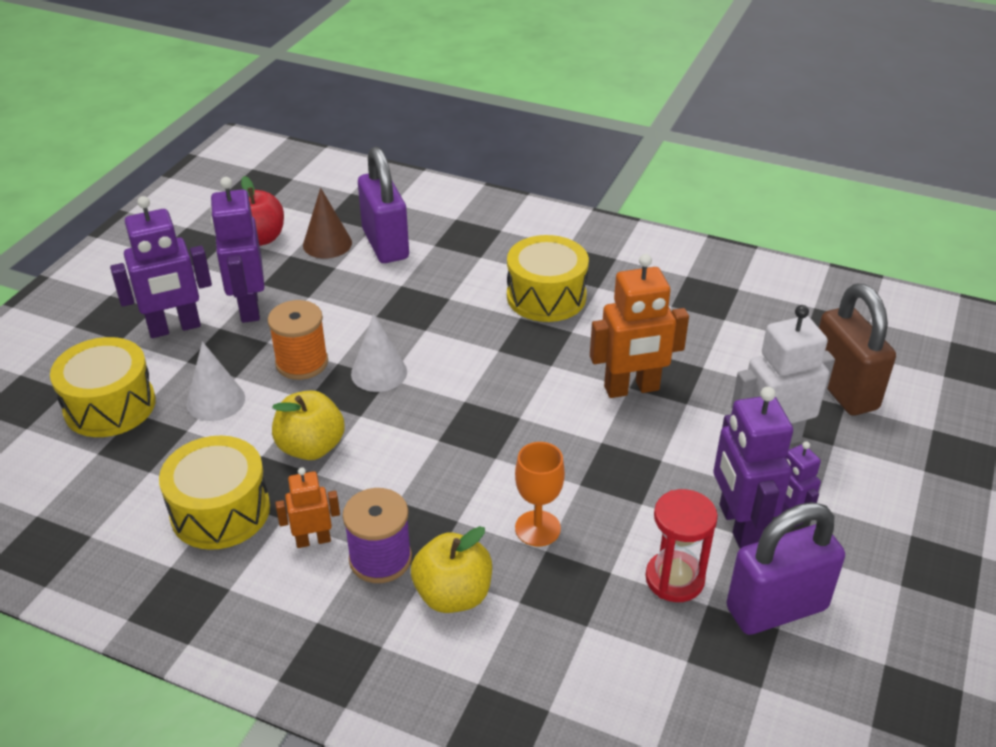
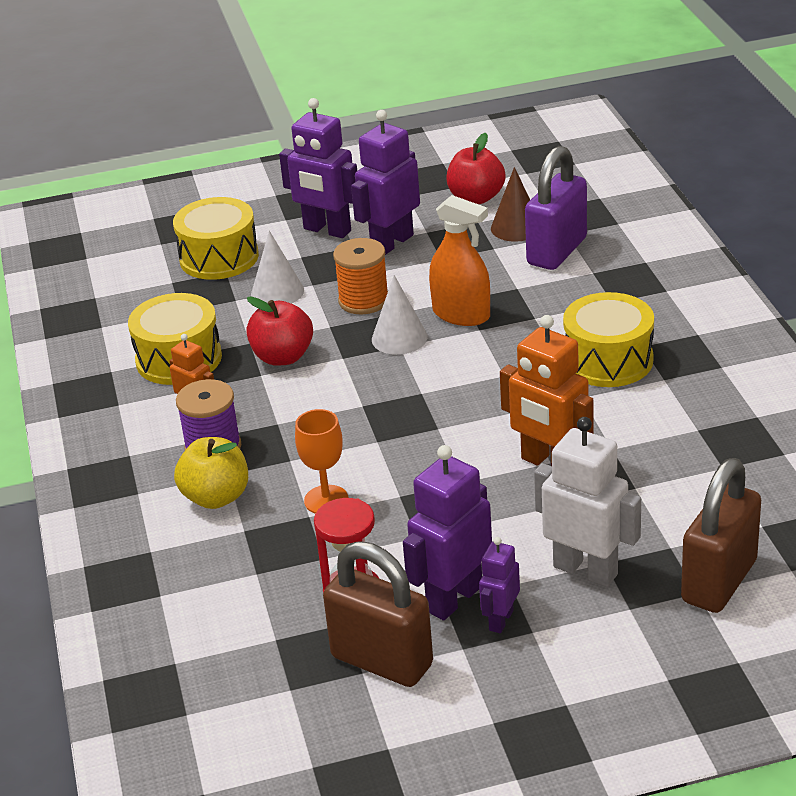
camera: 55 degrees right, 5 degrees down
(311, 447) = (282, 357): yellow apple -> red apple
(394, 327) = (461, 314): none -> orange spray bottle
(776, 608) = (382, 661): purple padlock -> brown padlock

